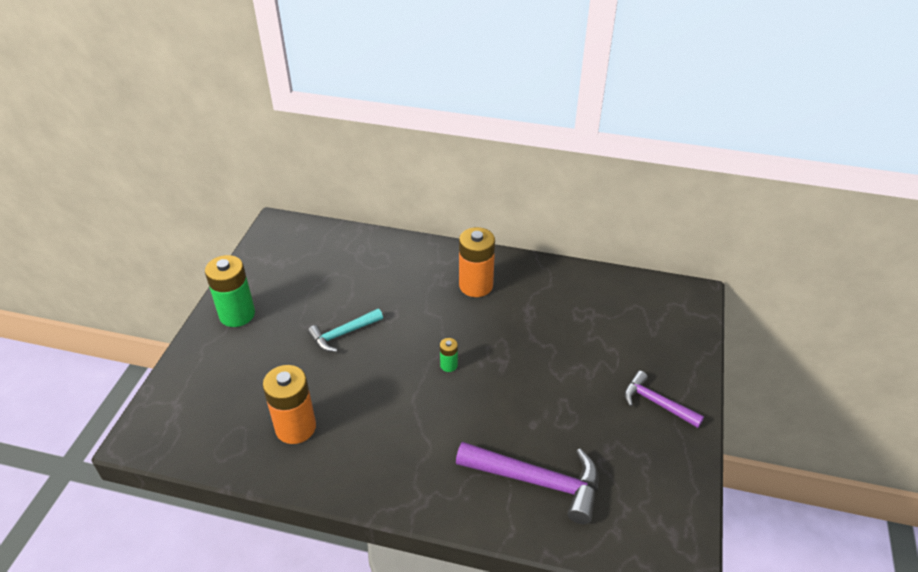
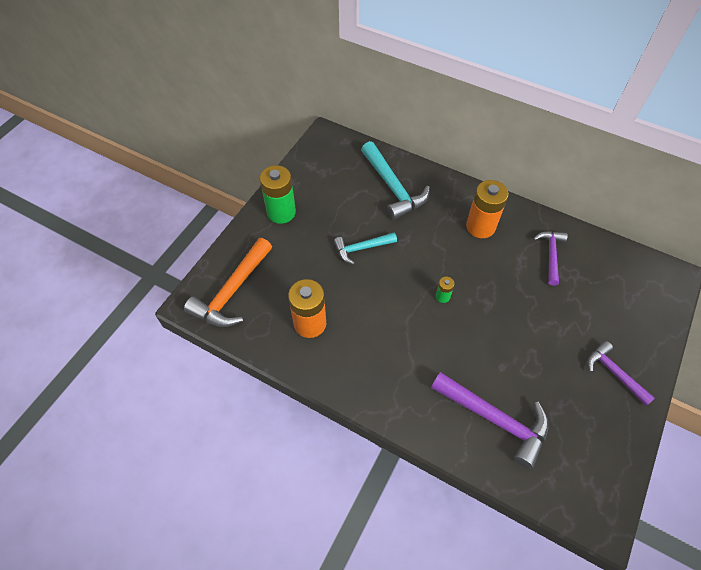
camera: 15 degrees right, 15 degrees up
(190, 412) = (232, 291): none -> orange hammer
(367, 264) = (392, 187): none -> turquoise hammer
(559, 299) = (551, 255): none -> purple hammer

